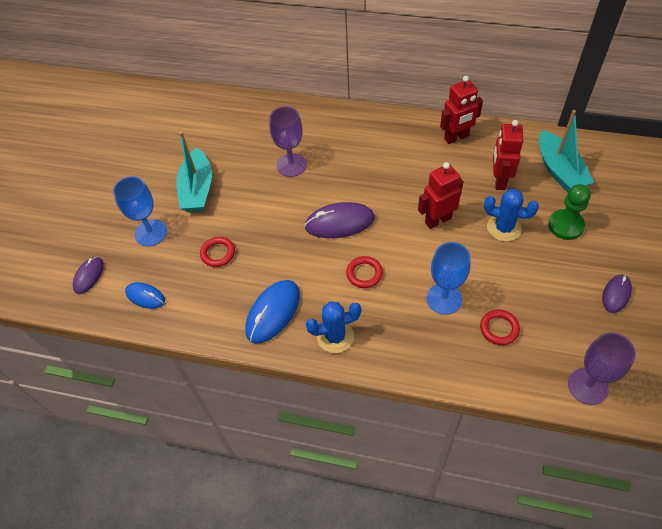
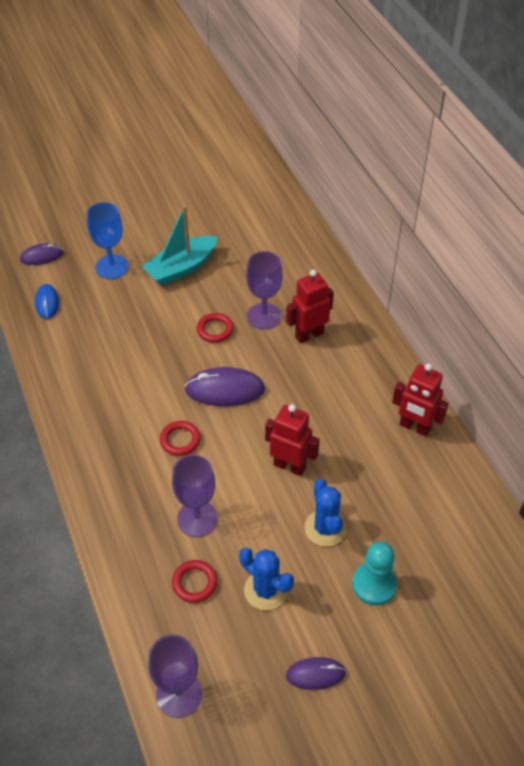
camera: 50 degrees right, 5 degrees down
(218, 253) = (124, 323): red ring -> red ring (215, 330)
(273, 312) = (90, 396): blue mouse -> none
(335, 336) = (96, 455): blue cactus -> blue cactus (265, 590)
(339, 223) = (225, 390): purple mouse -> purple mouse turned 45 degrees counterclockwise
(444, 299) = (197, 519): blue goblet -> purple goblet
(499, 180) = (387, 494): red robot -> red robot (309, 335)
(559, 170) = (450, 543): turquoise boat -> none
(565, 225) = (374, 584): green pawn -> turquoise pawn

